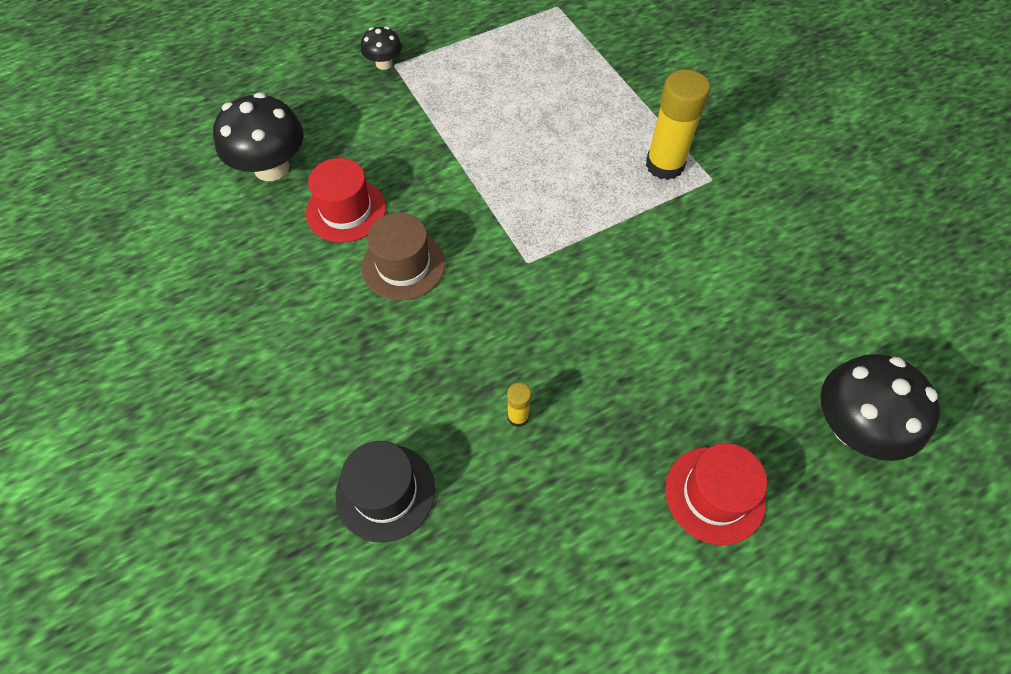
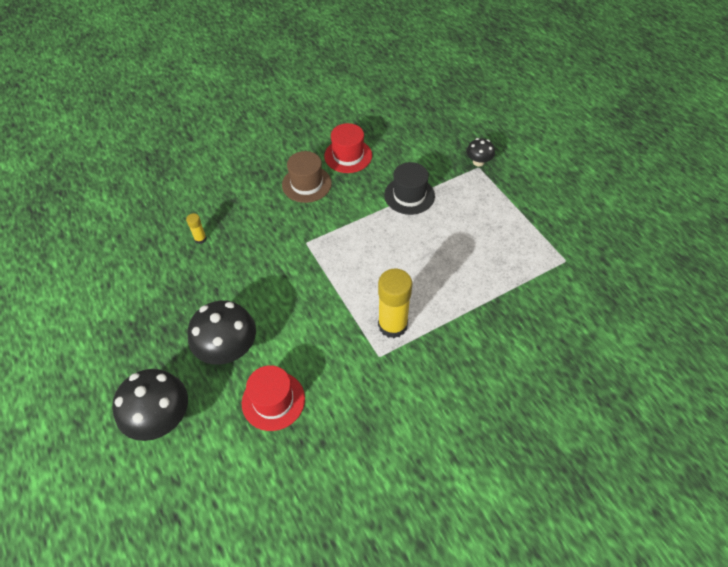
camera: 90 degrees right, 5 degrees down
(271, 168) = (380, 121): black mushroom -> black mushroom (228, 349)
(385, 492) = (169, 187): black hat -> black hat (409, 195)
(714, 494) = (135, 331): red hat -> red hat (273, 400)

